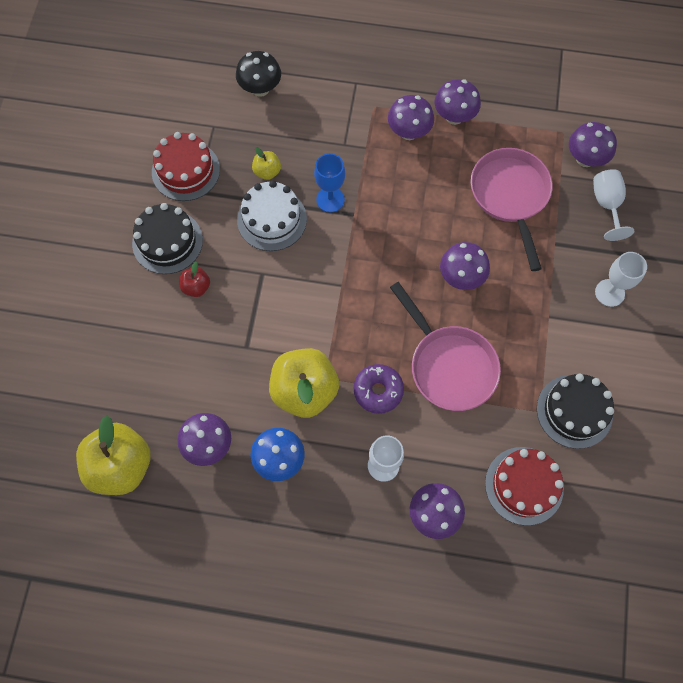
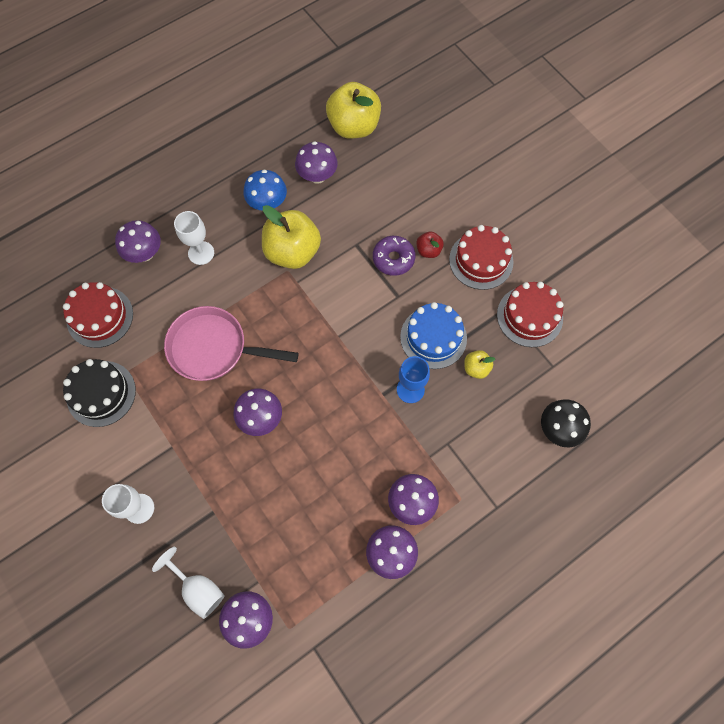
camera: 135 degrees right, 0 degrees up
(167, 242) = (481, 260): black cake -> red cake
(272, 219) = (433, 337): white cake -> blue cake
(378, 391) = (246, 292): purple donut -> purple donut (393, 259)
(510, 196) = (282, 521): pink pan -> none

